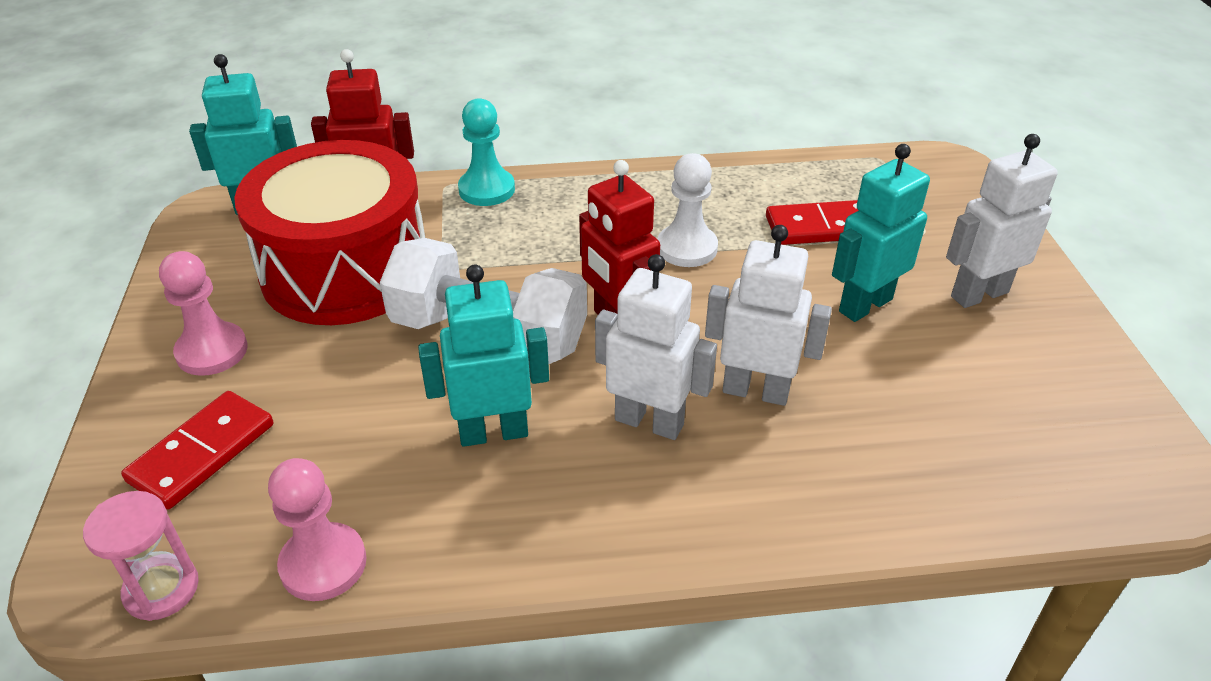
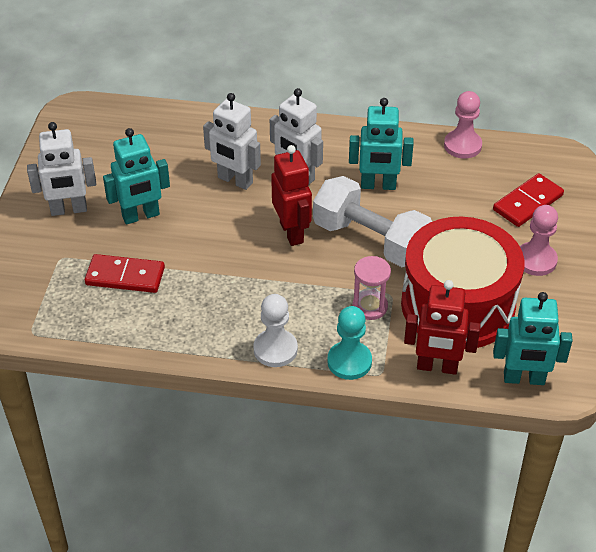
camera: 165 degrees left, 5 degrees up
(161, 589) = (532, 149): pink hourglass -> pink hourglass (370, 307)
(687, 248) = (225, 277): white pawn -> white pawn (275, 349)

